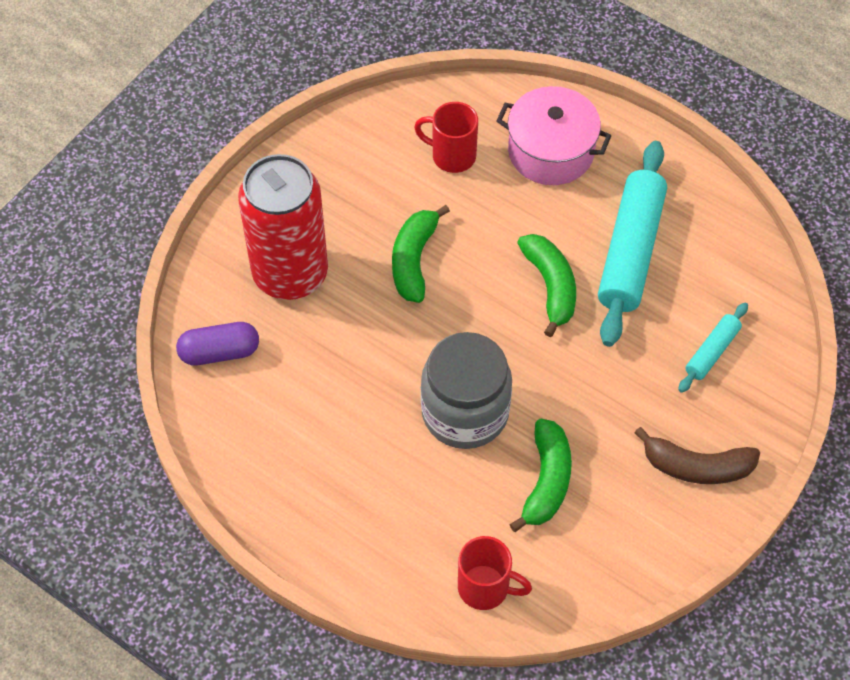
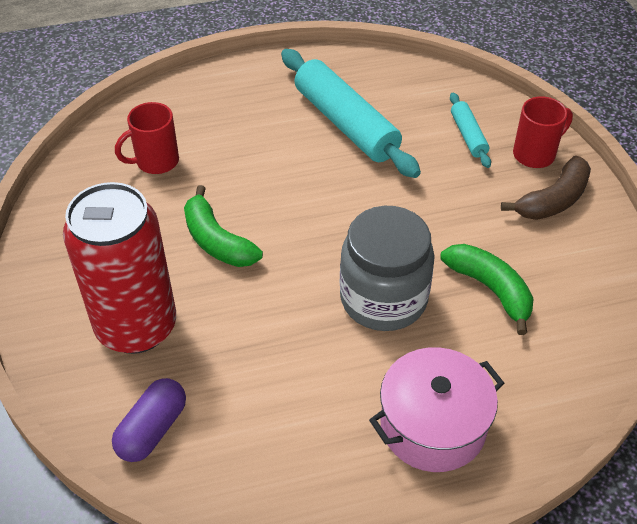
camera: 50 degrees left, 10 degrees down
(485, 587) = (554, 390): red mug -> red mug (535, 154)
(550, 286) = (327, 180): green banana -> none
(551, 151) = (219, 110): pink pot -> pink pot (433, 426)

